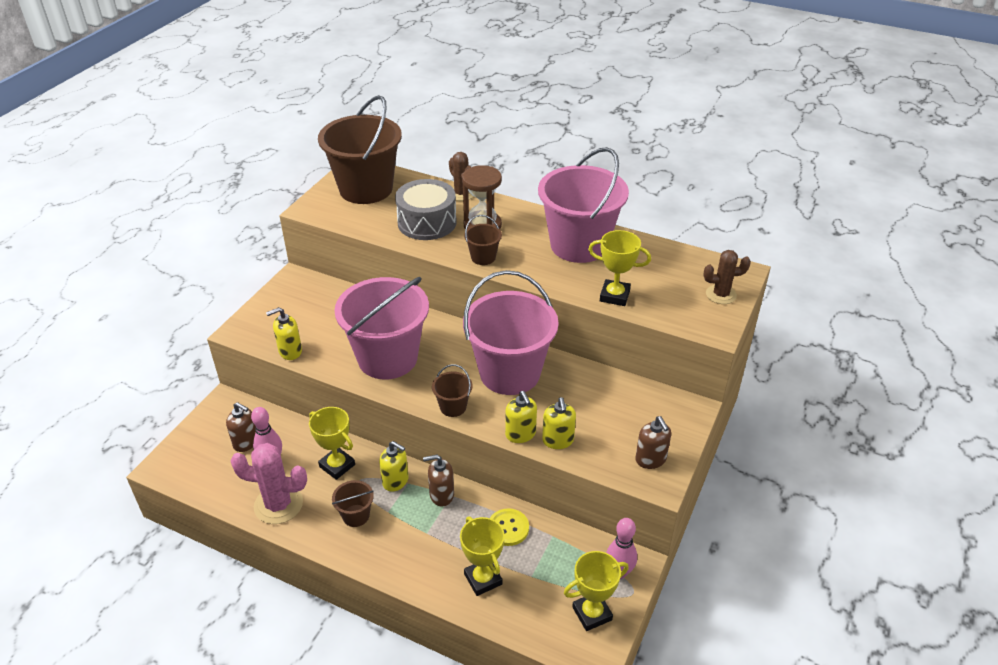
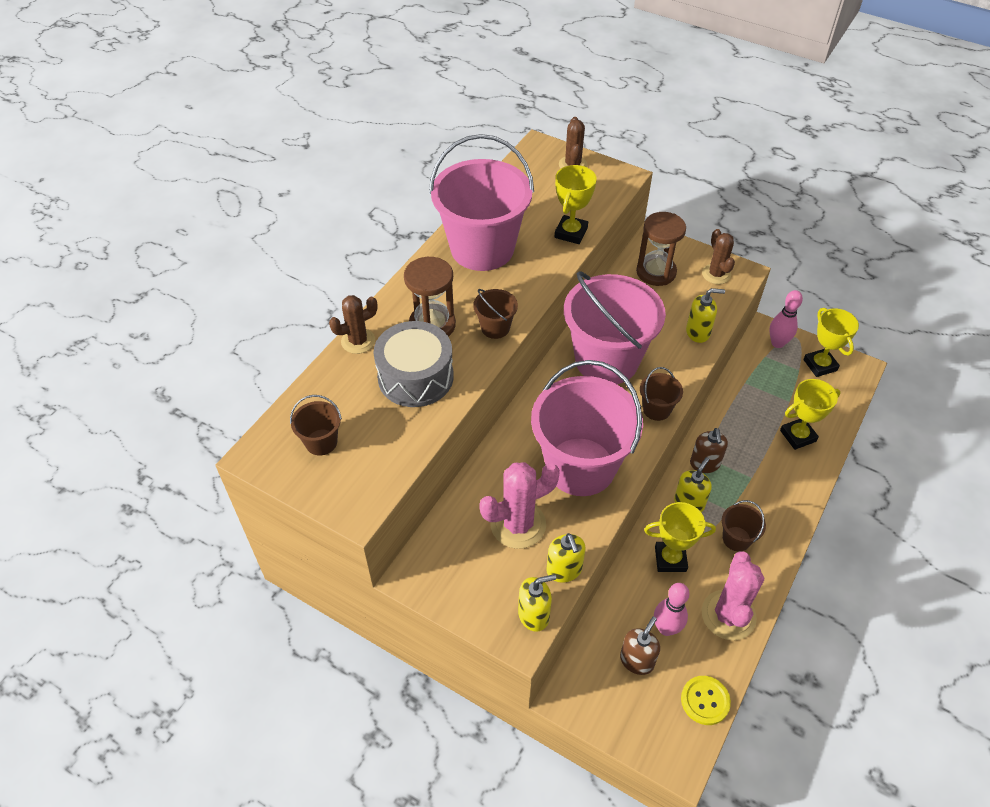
camera: 85 degrees left, 10 degrees up
(333, 325) = (518, 524): none -> pink cactus
(337, 465) = (670, 559): yellow trophy -> yellow trophy turned 45 degrees clockwise
(366, 189) = (321, 442): brown bucket -> brown bucket, size x0.42
(508, 528) = (740, 413): yellow button -> yellow button (705, 701)
(520, 434) = (691, 358): yellow soap dispenser -> yellow soap dispenser (534, 615)
(640, 409) = (656, 272): none -> brown hourglass
(650, 459) = (716, 274): brown soap dispenser -> brown cactus

